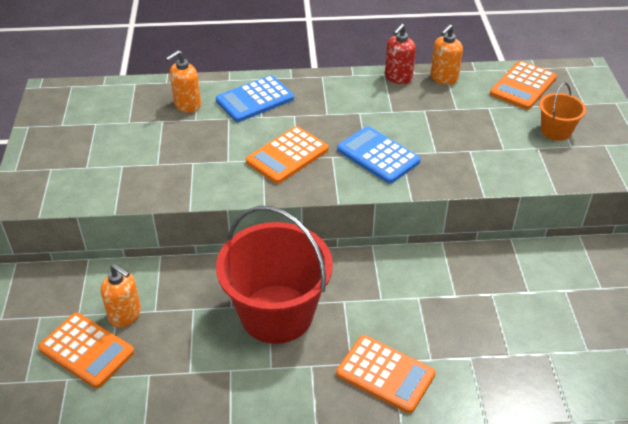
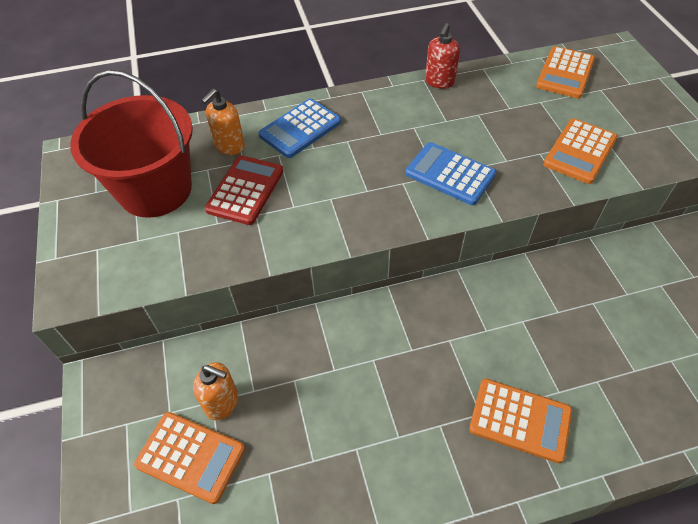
camera: 10 degrees left, 10 degrees up
(190, 142) = (245, 190): none -> red calculator
(276, 314) = (385, 369): red bucket -> red bucket (155, 190)
(287, 156) = (355, 190): orange calculator -> orange calculator (580, 151)
(443, 78) = (485, 76): orange soap dispenser -> none
(556, 131) = (615, 118): orange bucket -> none

